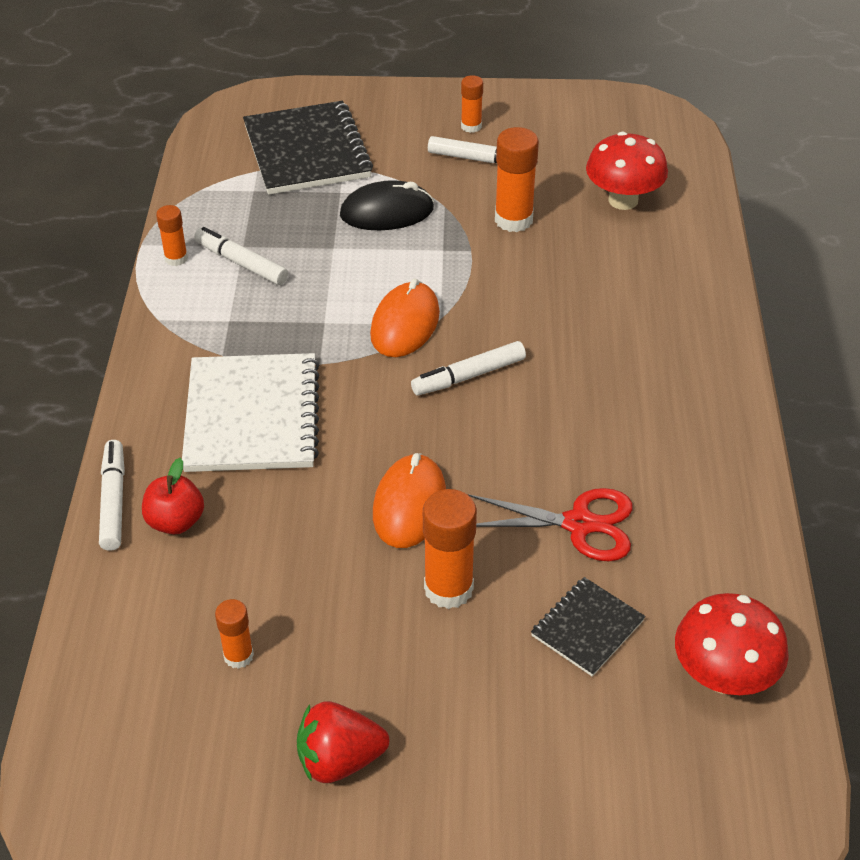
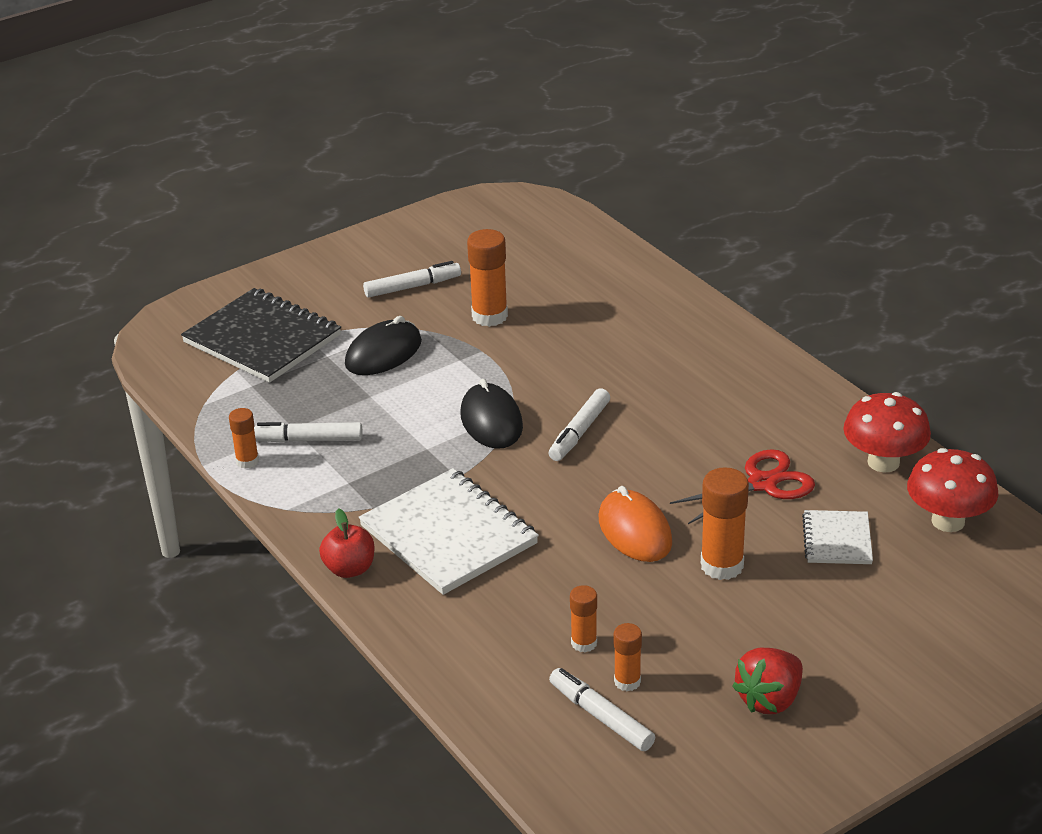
camera: 35 degrees left, 10 degrees down
(113, 501) = (410, 641): white marker -> white marker (601, 716)
(176, 521) = (476, 629): red apple -> red apple (349, 569)
(405, 324) = (491, 421): orange mouse -> black mouse
(471, 126) = (378, 266): orange glue stick -> orange glue stick (584, 643)
(587, 628) = (837, 539): black notebook -> white notebook
(623, 200) = (556, 268): red mushroom -> red mushroom (883, 462)

